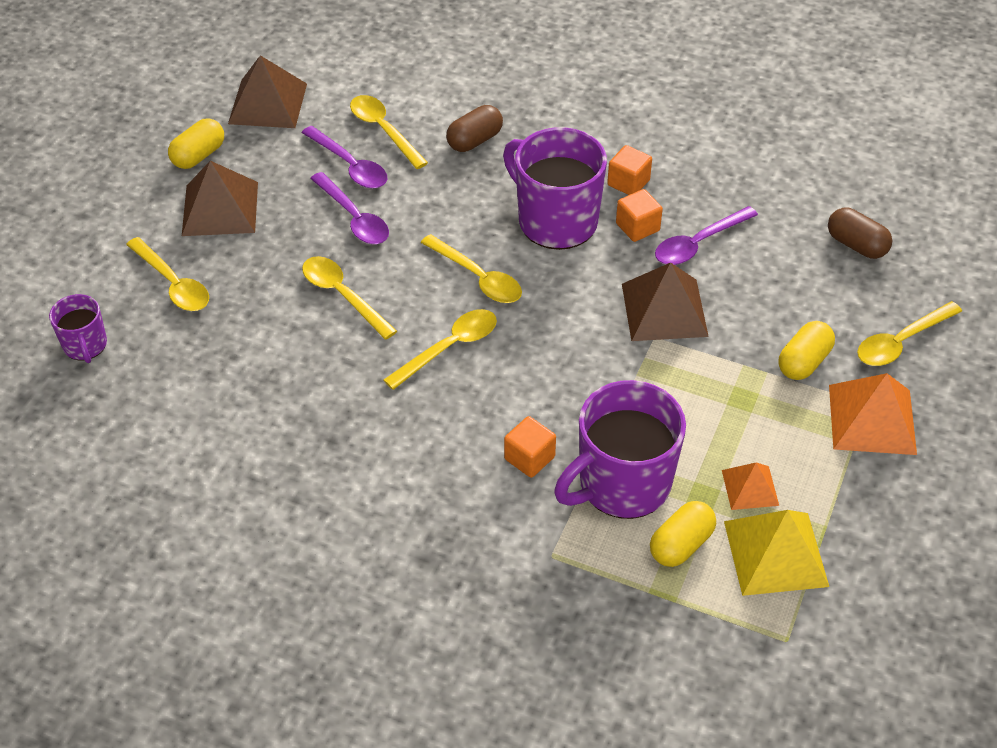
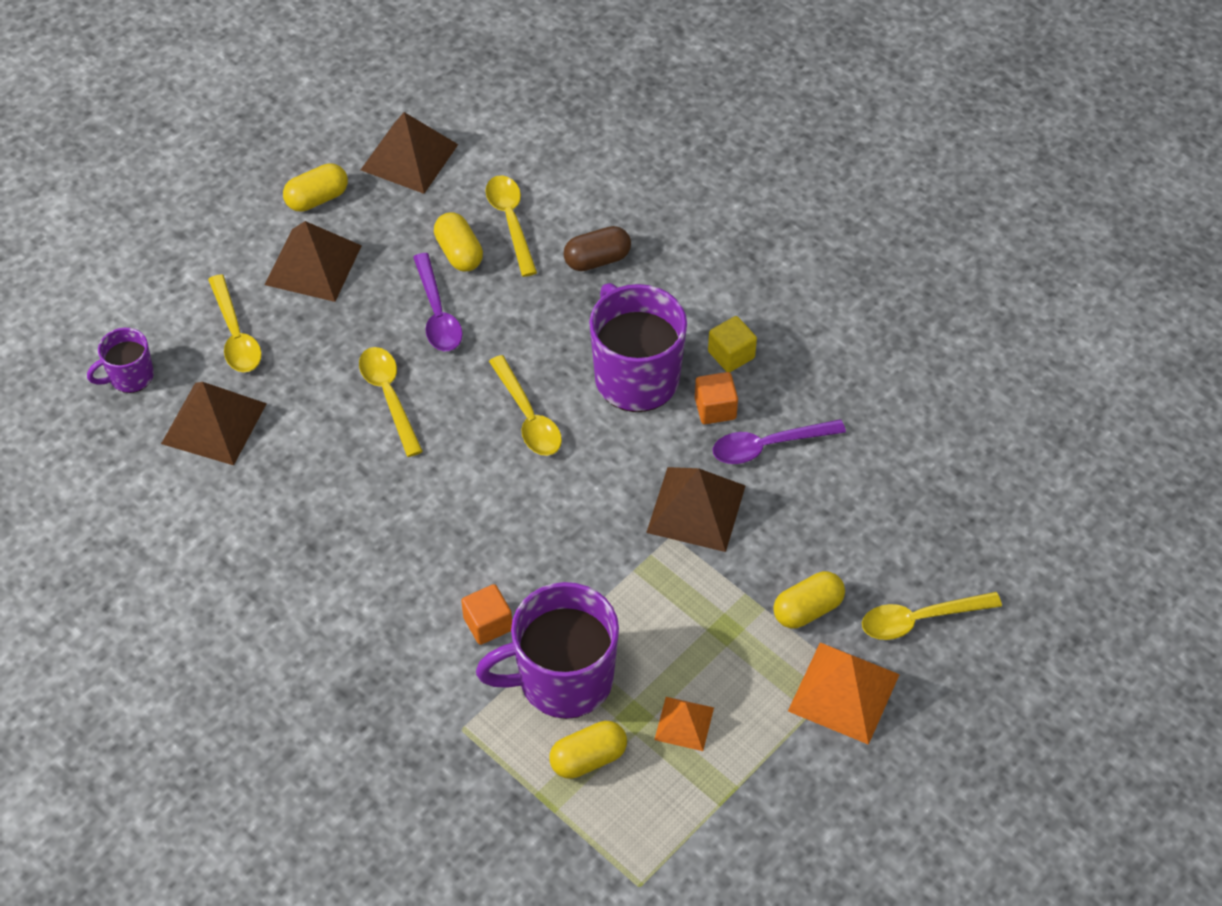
camera: 20 degrees right, 5 degrees up
(85, 346) = (130, 377): purple mug -> purple mug turned 60 degrees clockwise
(186, 362) = (214, 423): none -> brown pyramid
(349, 166) = (459, 253): purple spoon -> yellow capsule
(449, 348) = (465, 484): yellow spoon -> none
(628, 183) = (731, 355): orange cube -> yellow cube
(776, 553) = (674, 798): yellow pyramid -> none
(856, 245) = (933, 497): brown capsule -> none

